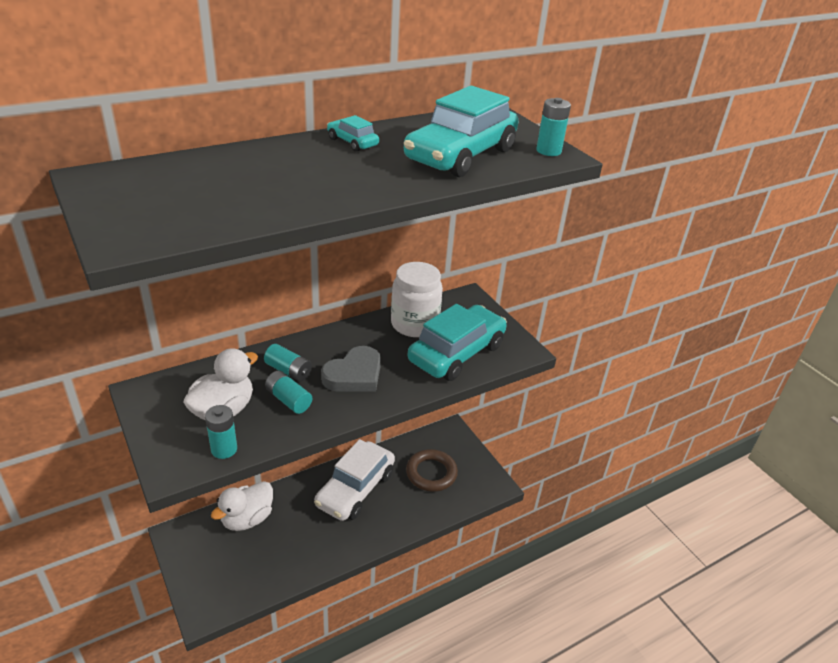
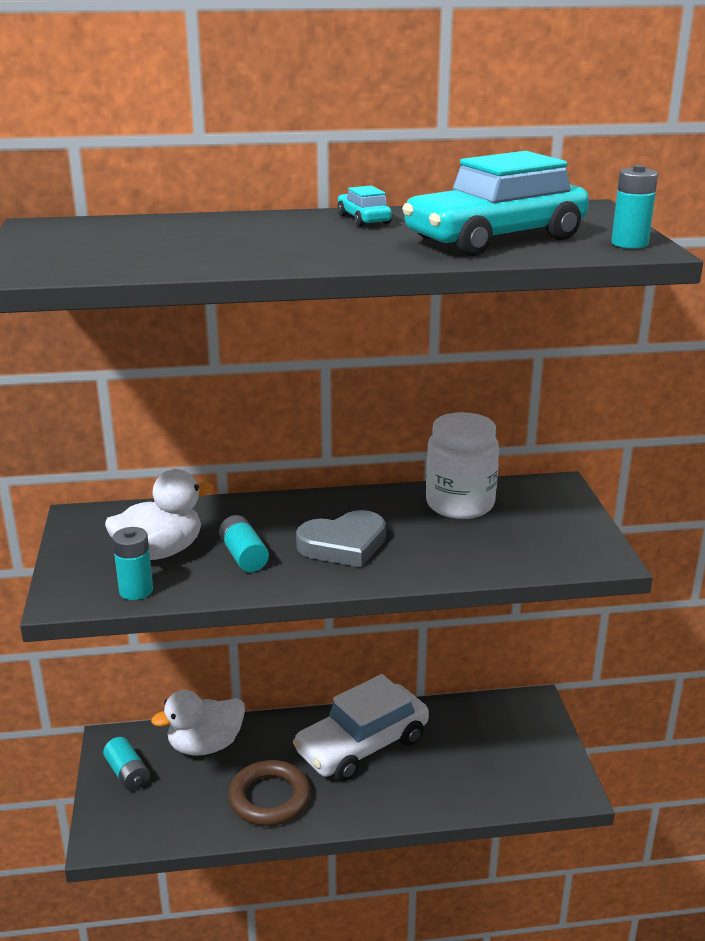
camera: 25 degrees right, 10 degrees down
(288, 371) = (262, 526): turquoise battery -> turquoise battery (127, 774)
(431, 473) = (480, 751): brown ring -> brown ring (269, 798)
(456, 353) = (500, 545): turquoise car -> none

